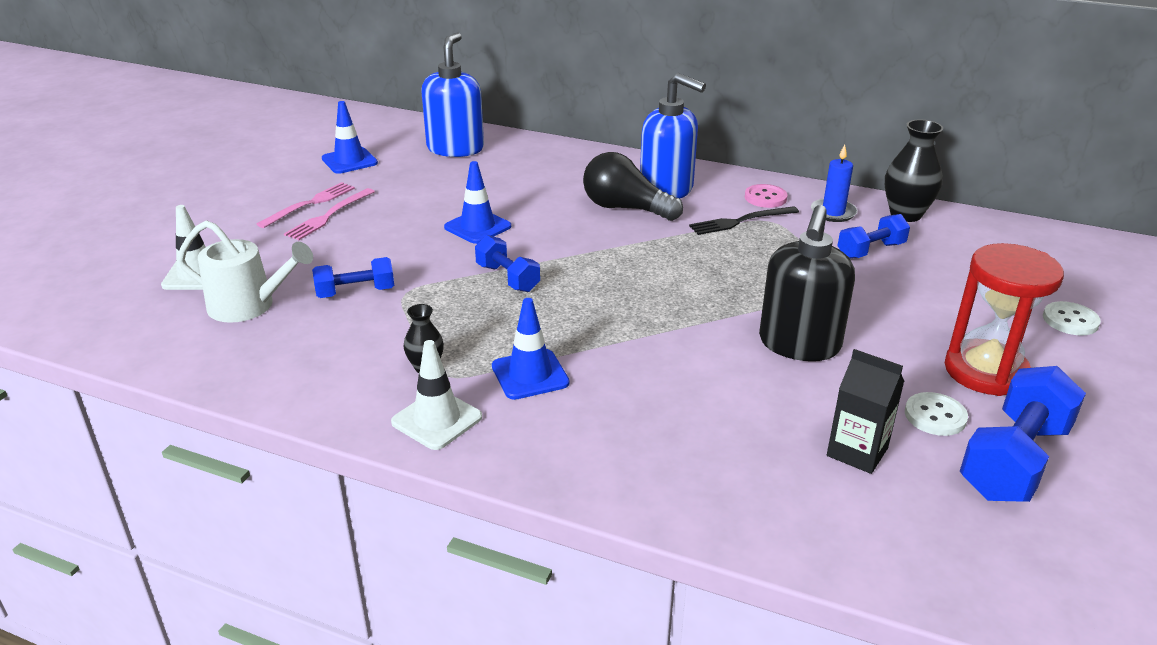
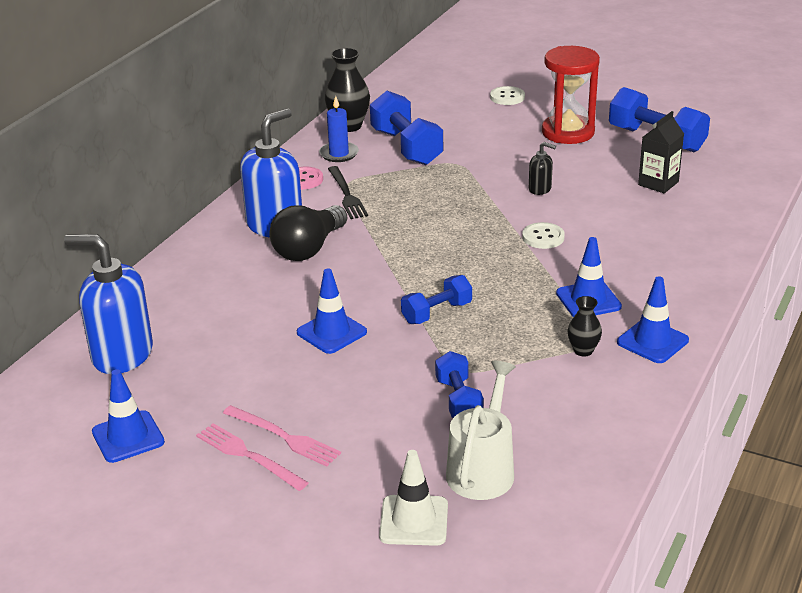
camera: 85 degrees left, 0 degrees up
(437, 420) = (652, 341): white traffic cone -> blue traffic cone
(799, 344) = (540, 189): black soap dispenser -> black soap dispenser, size x0.46
(870, 250) = (406, 147): blue dumbbell -> blue dumbbell, size x1.67
(935, 416) = (618, 155): white button -> white button (543, 237)

